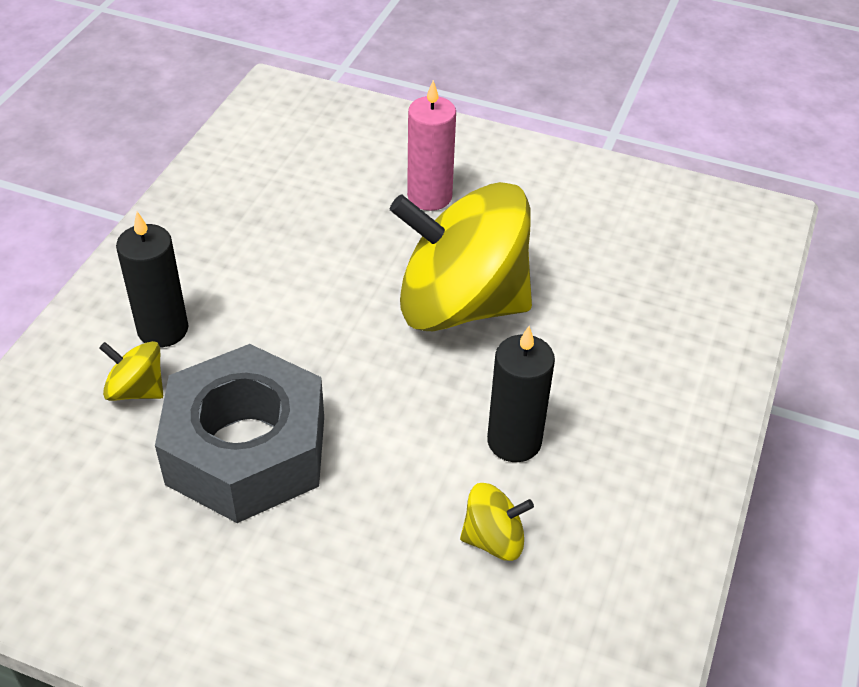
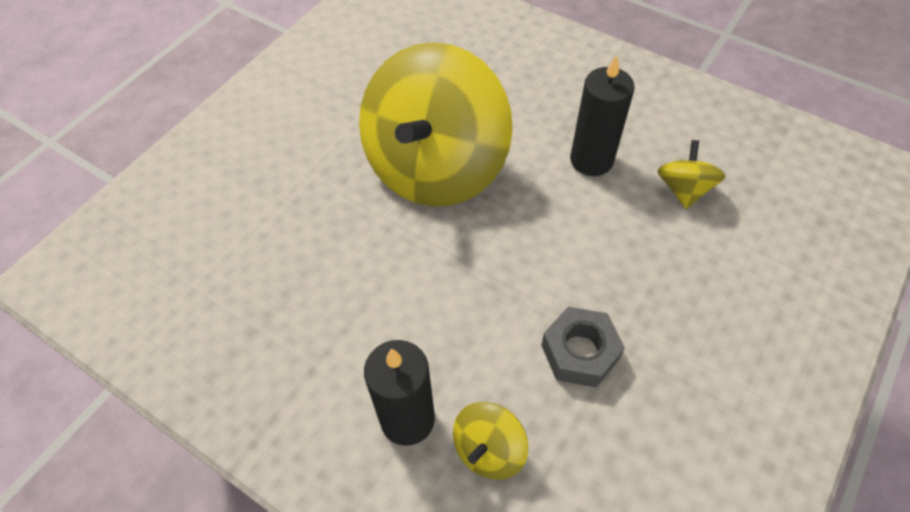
camera: 75 degrees left, 10 degrees up
(246, 450) = (580, 352): grey nut -> grey nut, size x0.48
(429, 197) = (289, 166): pink candle -> none

